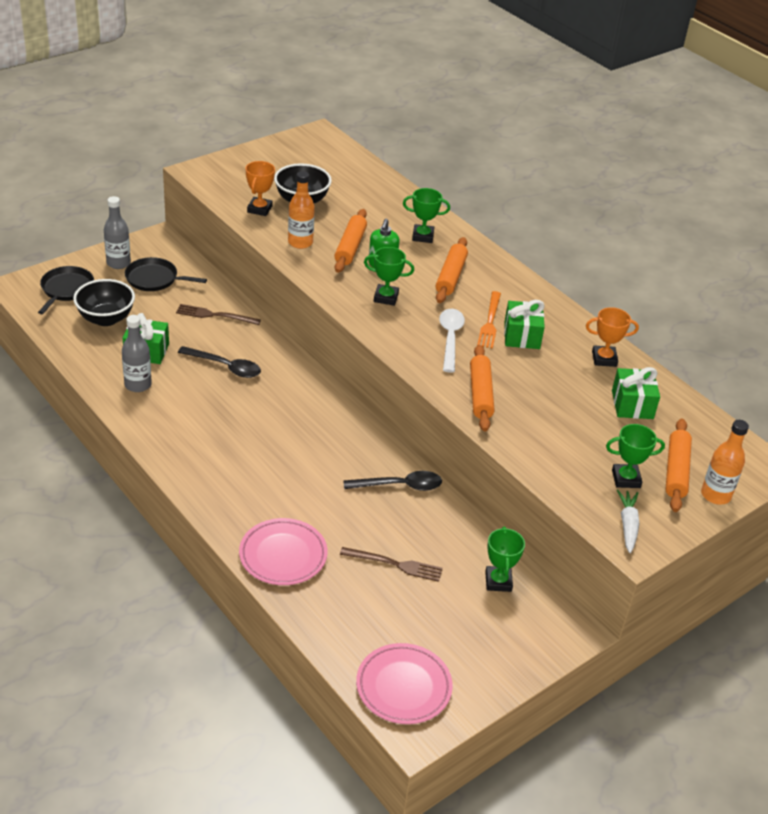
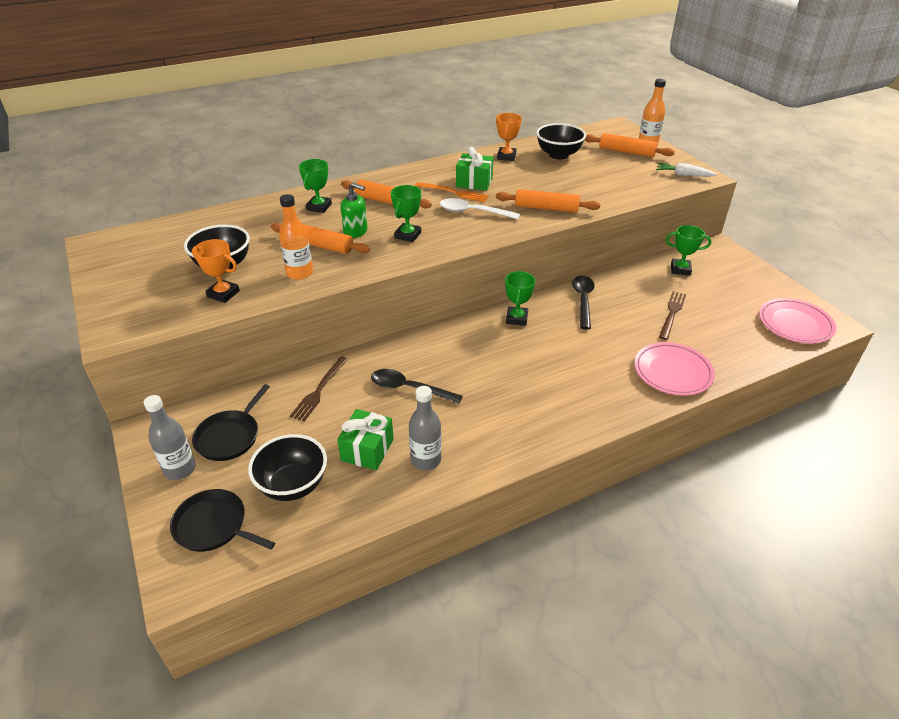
camera: 75 degrees left, 0 degrees up
(225, 367) = (409, 388): black spoon -> black spoon turned 105 degrees counterclockwise
(626, 479) = (637, 169): green trophy -> green trophy (517, 318)
(632, 404) = (558, 155): green gift -> black bowl

